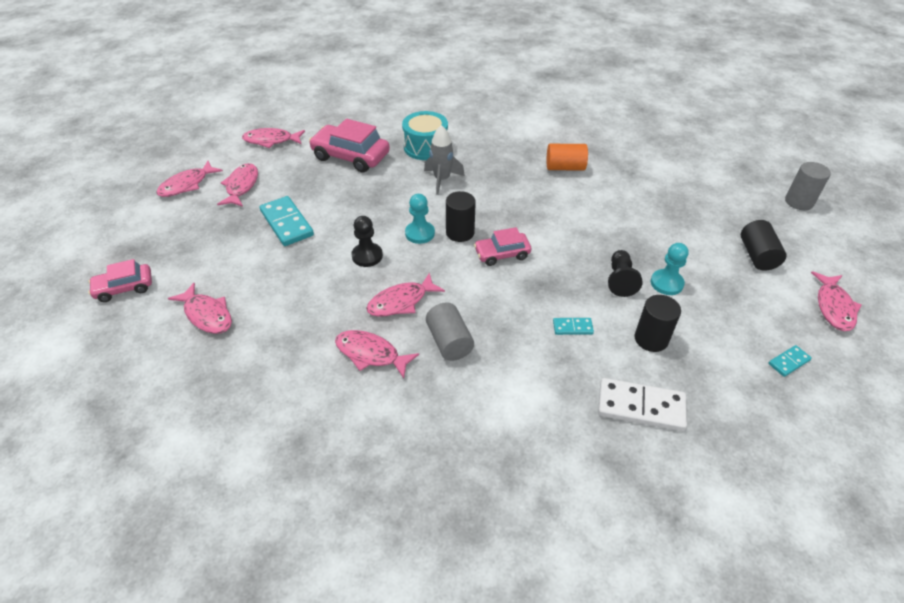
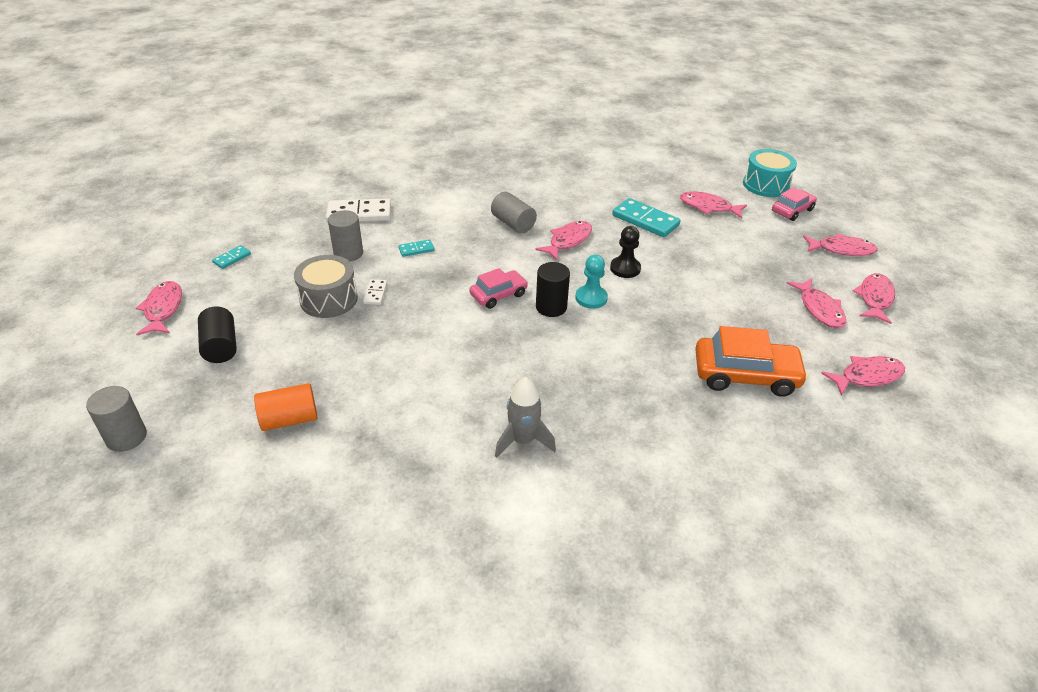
camera: 160 degrees right, 5 degrees down
(286, 223) = (728, 281): turquoise domino -> turquoise domino (645, 220)
(350, 156) = (745, 375): pink car -> orange car
(371, 354) = (567, 207): pink fish -> pink fish (842, 249)
(425, 147) = (664, 414): turquoise drum -> turquoise drum (766, 185)
(442, 180) = (609, 366): grey rocket -> grey rocket (523, 440)
(565, 167) = (457, 423): orange cylinder -> orange cylinder (289, 419)
(620, 280) = (375, 293): black pawn -> white domino
(651, 339) = (348, 253): black cylinder -> grey cylinder
(666, 283) = (329, 299): turquoise pawn -> grey drum

